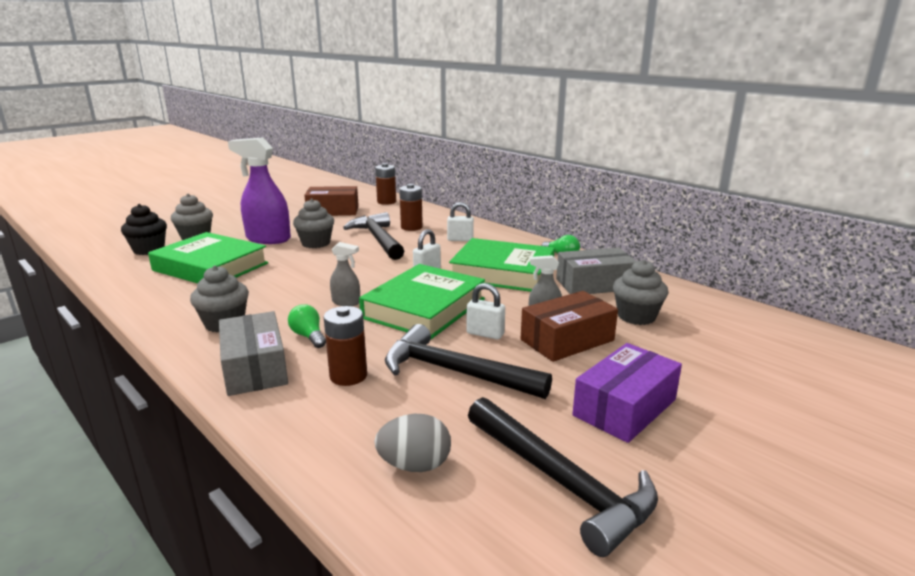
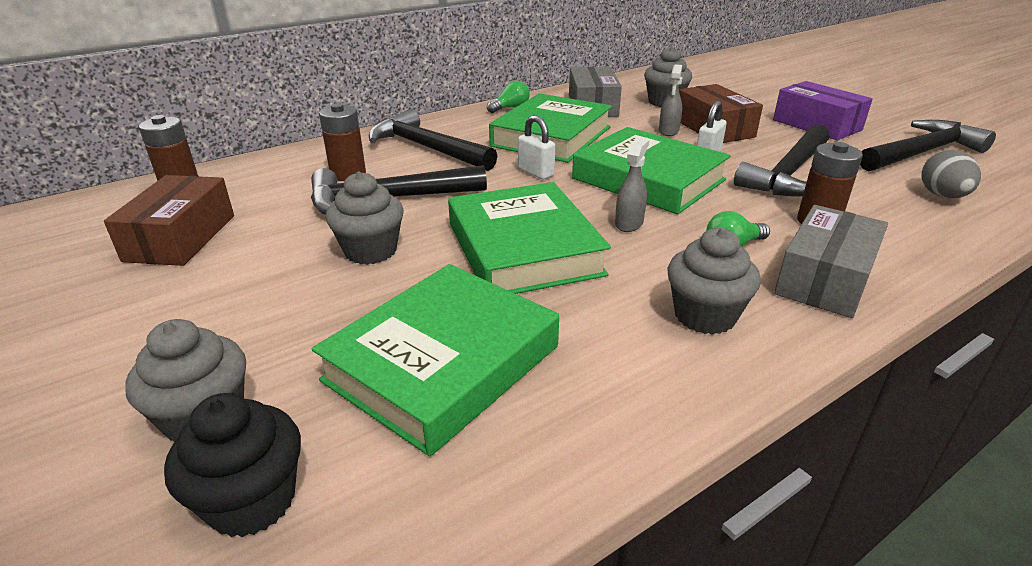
camera: 80 degrees left, 10 degrees up
(255, 368) = (825, 279): grey box -> grey box turned 45 degrees counterclockwise
(268, 239) = (305, 304): purple spray bottle -> none
(313, 275) = (524, 249): none -> green book
(460, 239) = (427, 148): white padlock -> black hammer

